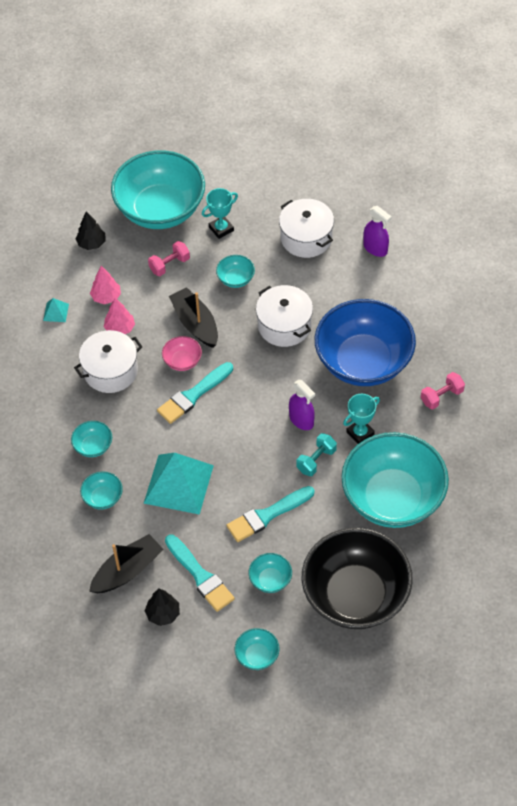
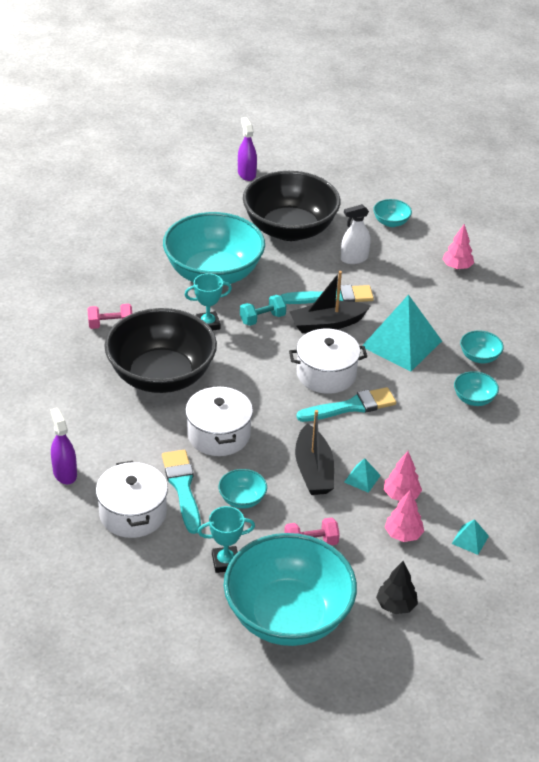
camera: 160 degrees left, 15 degrees down
(110, 371) = (429, 458): white pot -> white pot (326, 374)
(127, 571) = (477, 301): black boat -> black boat (327, 324)
(155, 331) = (362, 478): none -> turquoise pyramid
(163, 614) = (457, 267): black tree -> pink tree
(182, 361) = (346, 440): pink bowl -> none
(200, 576) = (413, 279): turquoise brush -> turquoise brush (182, 487)
(270, 579) = (354, 258): turquoise bowl -> white spray bottle
(301, 420) = (256, 351): purple spray bottle -> purple spray bottle (246, 174)
(363, 361) = (161, 376): blue bowl -> black bowl

